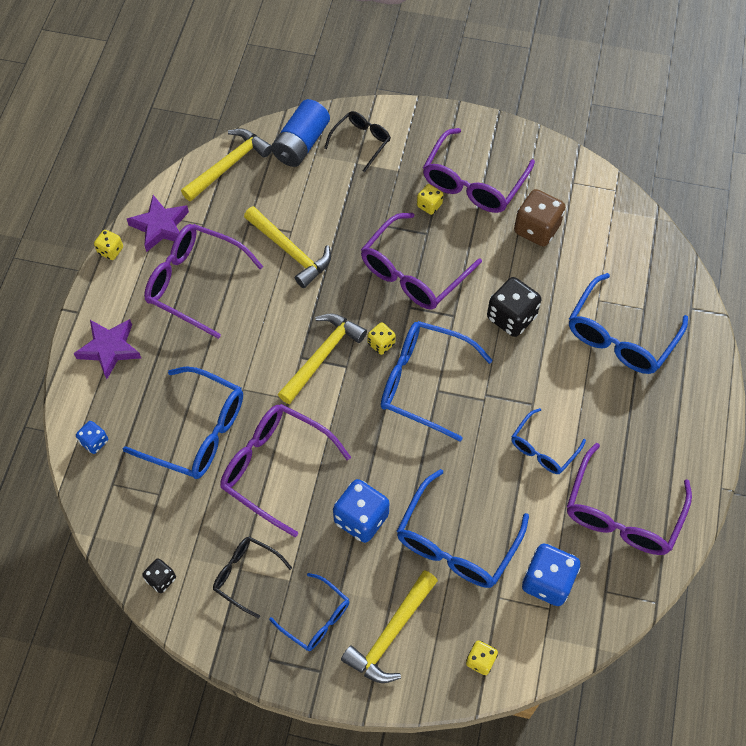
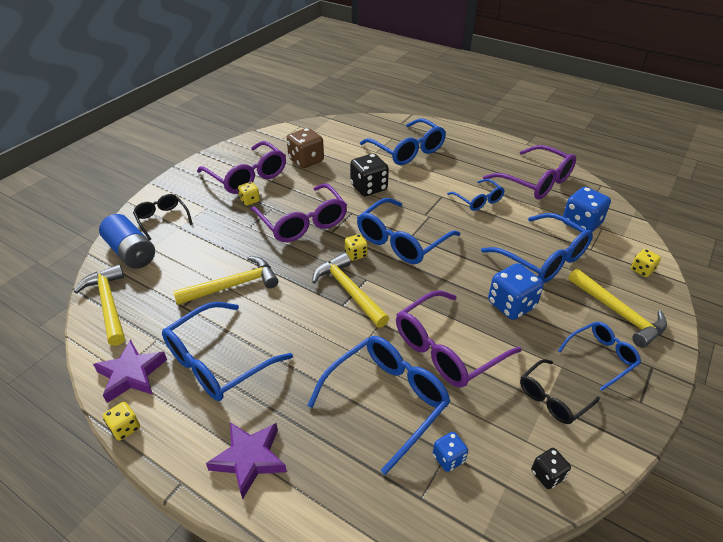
camera: 70 degrees left, 20 degrees down
(94, 442) = (361, 504): blue dice -> blue dice (448, 458)
(194, 282) = (217, 362): purple glasses -> blue glasses

